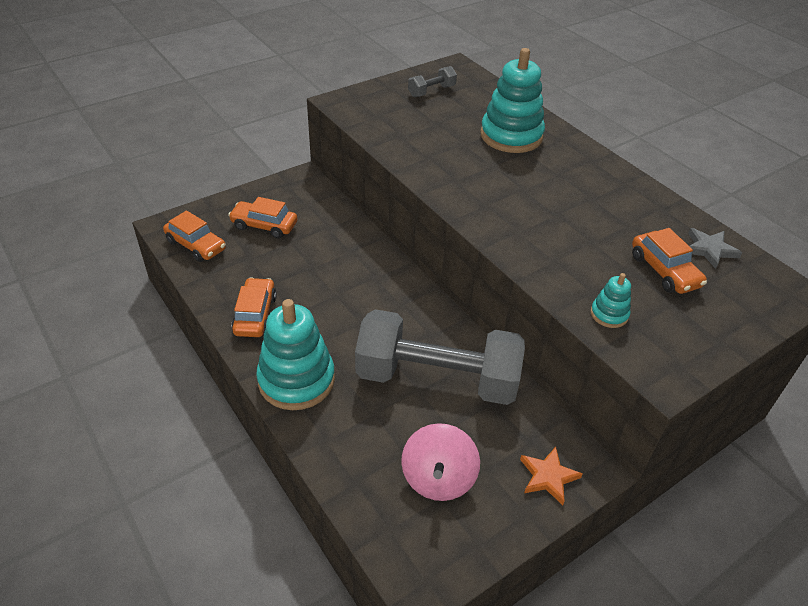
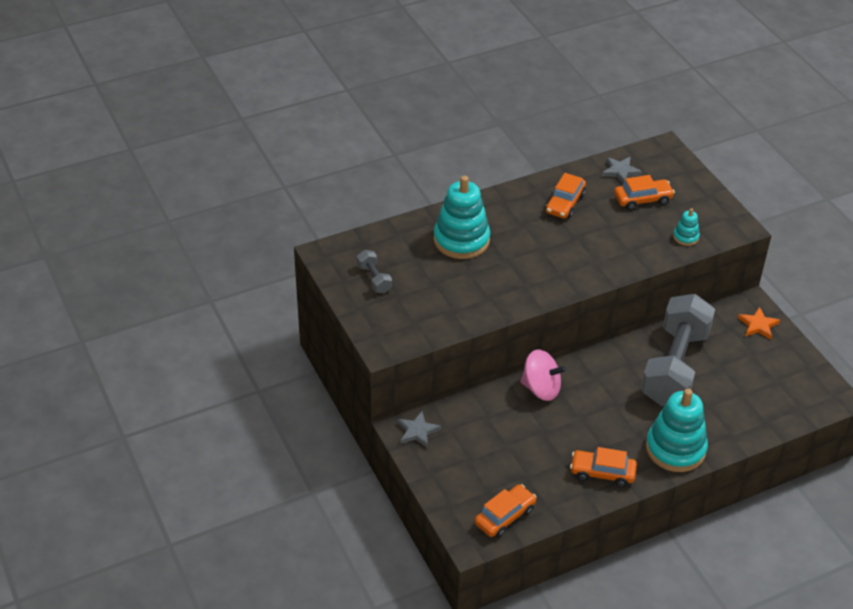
camera: 80 degrees left, 0 degrees up
(264, 225) = (479, 463): orange car -> orange car (565, 203)
(302, 186) = (417, 431): none -> grey star
(438, 478) = (761, 379): pink spinning top -> pink spinning top (541, 389)

